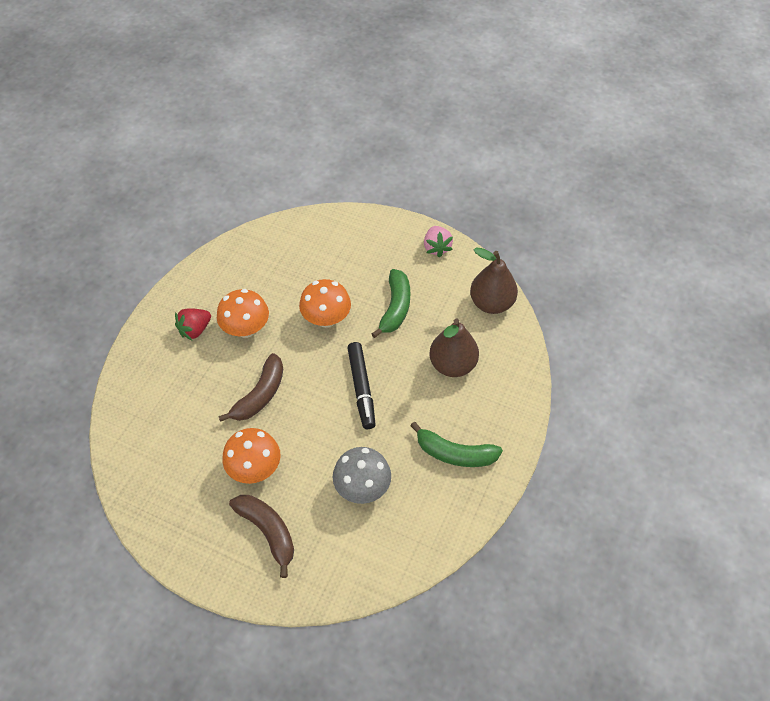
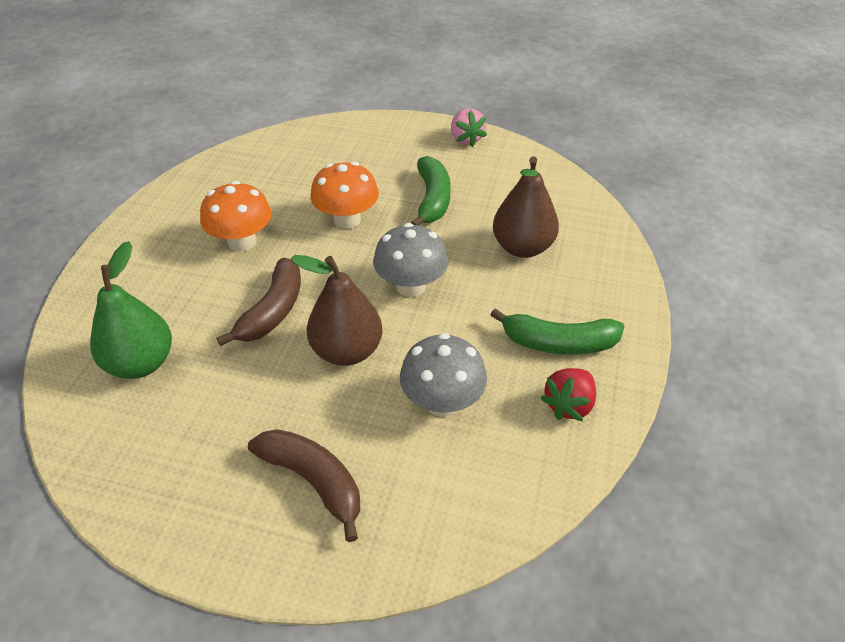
camera: 10 degrees left, 10 degrees down
(167, 425) = (141, 363): none -> green pear
(195, 330) = (172, 251): red strawberry -> red strawberry (569, 405)
(255, 468) = (279, 400): orange mushroom -> none
(361, 388) = (411, 286): black marker -> grey mushroom
(491, 303) = (549, 182): brown pear -> brown pear (346, 351)

